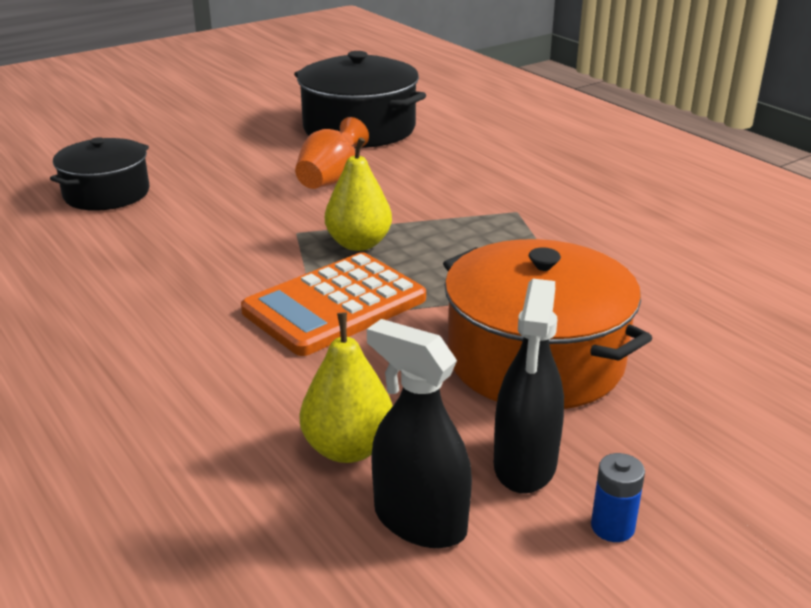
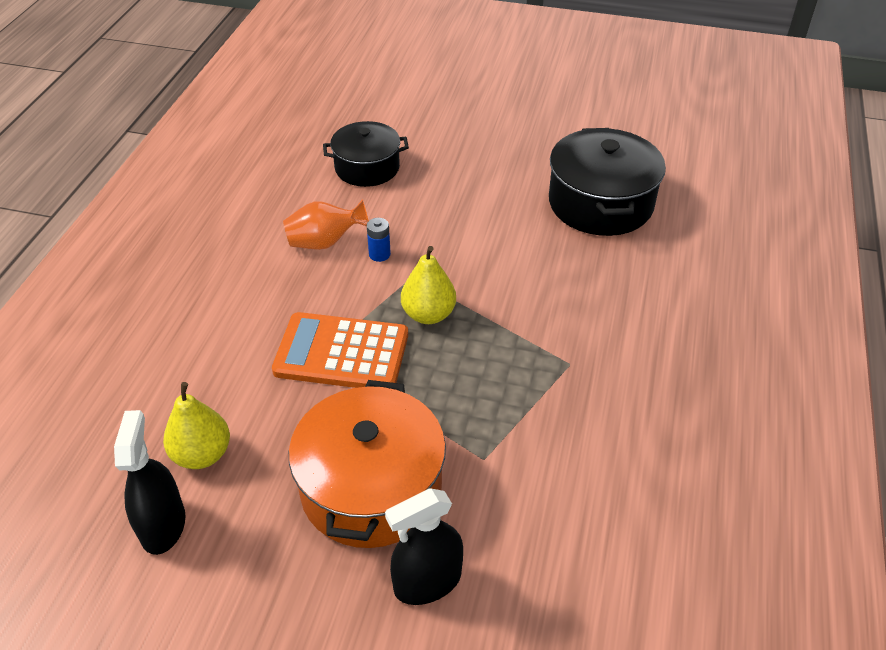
camera: 50 degrees right, 15 degrees up
(331, 180) = (501, 244): orange vase -> orange vase (325, 242)
(525, 464) = (251, 545): black spray bottle -> black spray bottle (427, 582)
(612, 527) = (223, 621): blue battery -> blue battery (379, 254)

